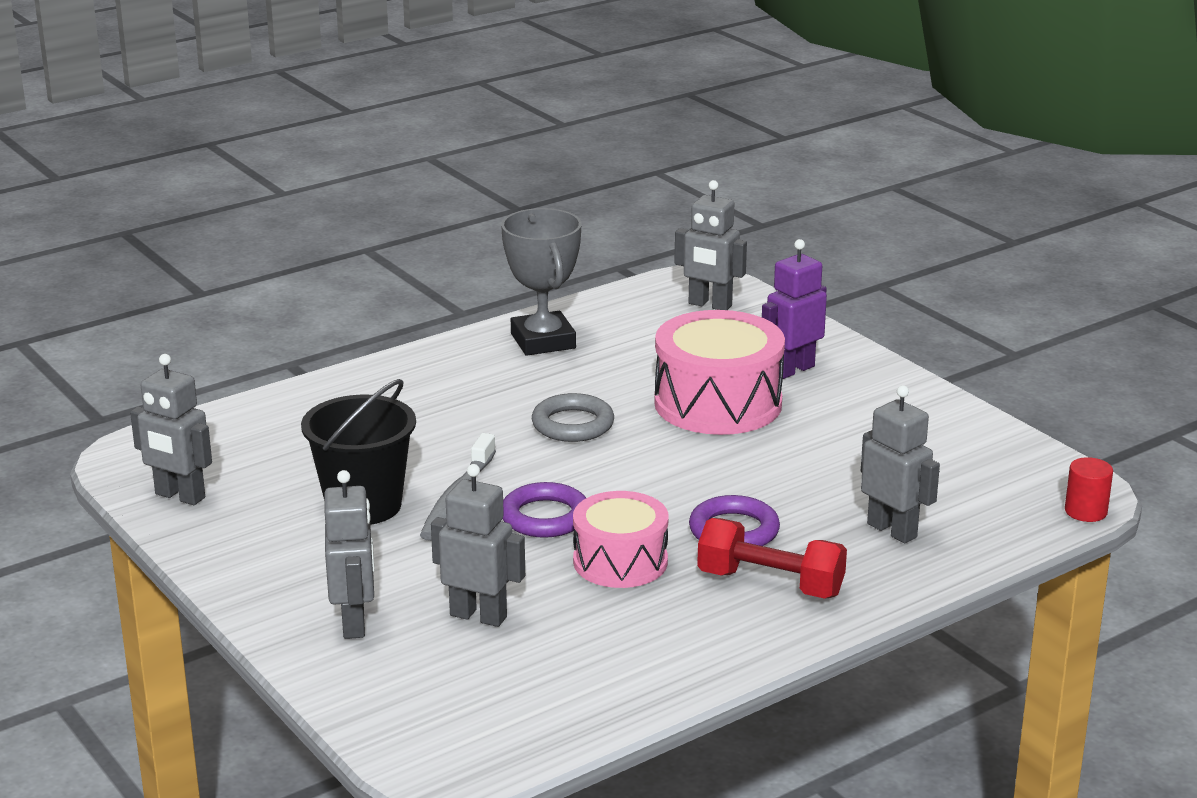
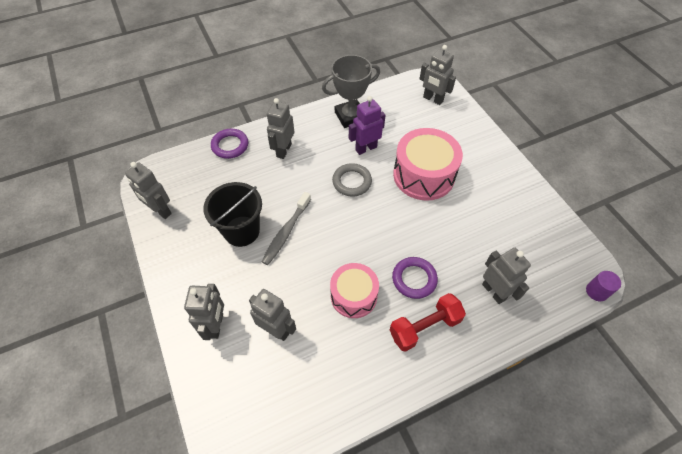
camera: 10 degrees right, 30 degrees up
(415, 397) = (283, 150): none -> grey robot
(543, 341) = (350, 116): grey trophy -> grey trophy turned 75 degrees clockwise
(545, 517) = (324, 253): purple ring -> purple ring (230, 145)
(770, 584) = (425, 327): red dumbbell -> red dumbbell turned 60 degrees counterclockwise
(793, 370) = (464, 154): purple robot -> purple robot (366, 148)
(1085, 511) = (596, 291): red cylinder -> purple cylinder

